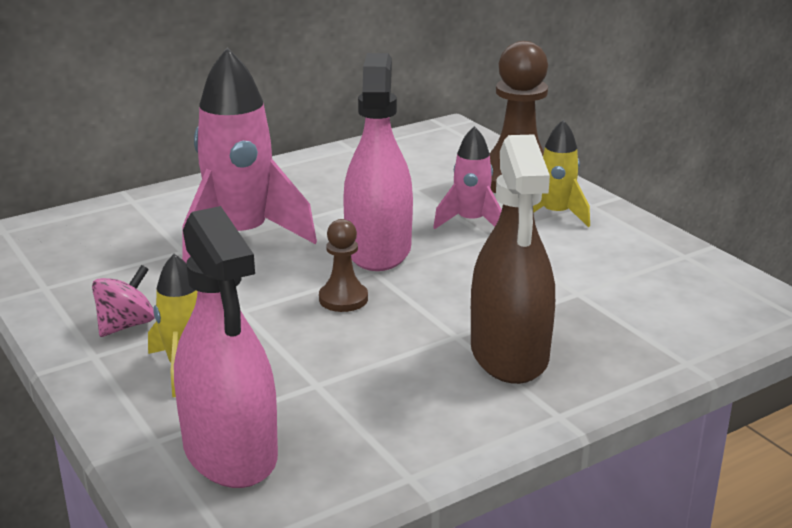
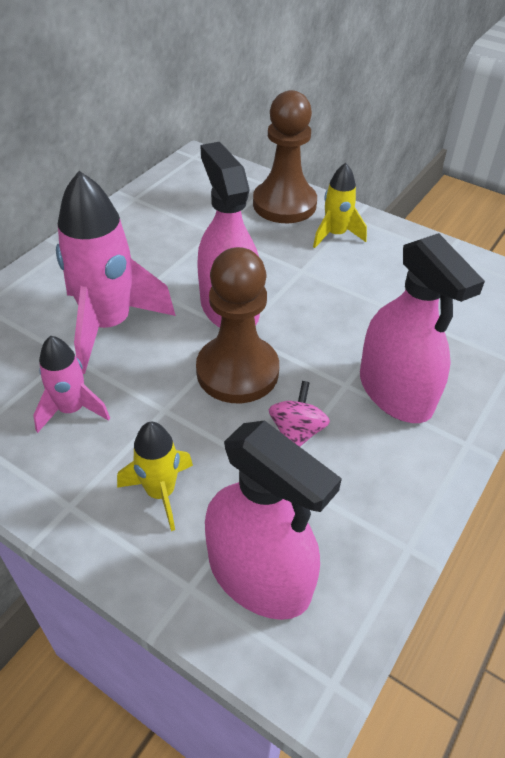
camera: 25 degrees left, 20 degrees up
(126, 325) = (75, 460): pink spinning top -> pink spinning top (297, 432)
(343, 299) = (237, 371): brown pawn -> brown pawn, size x1.99
(471, 222) = (280, 259): pink rocket -> pink rocket (72, 409)
(509, 354) = (395, 392): brown spray bottle -> pink spray bottle

